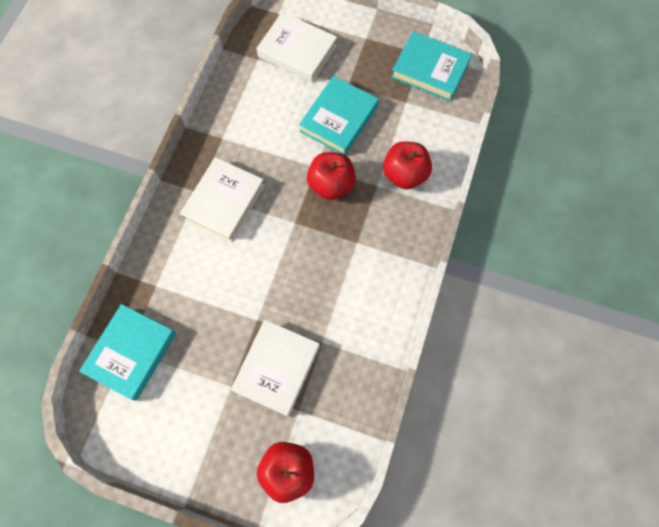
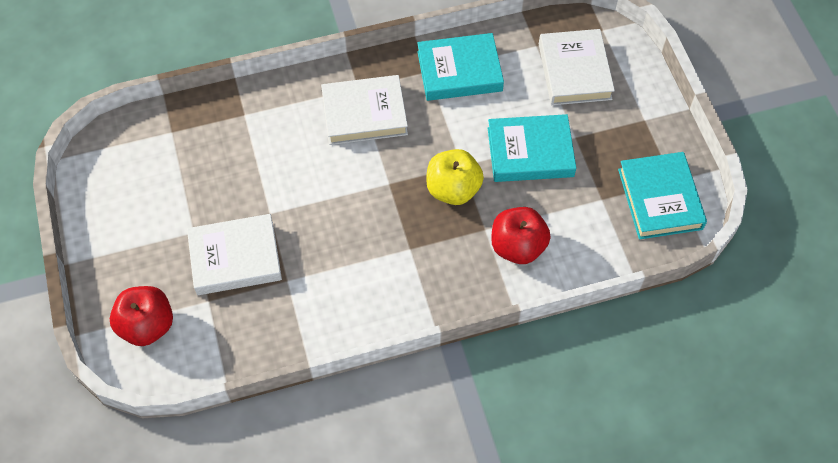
camera: 55 degrees right, 10 degrees down
(131, 353) = (171, 136): turquoise book -> turquoise book (459, 71)
(331, 185) = (453, 189): red apple -> yellow apple

